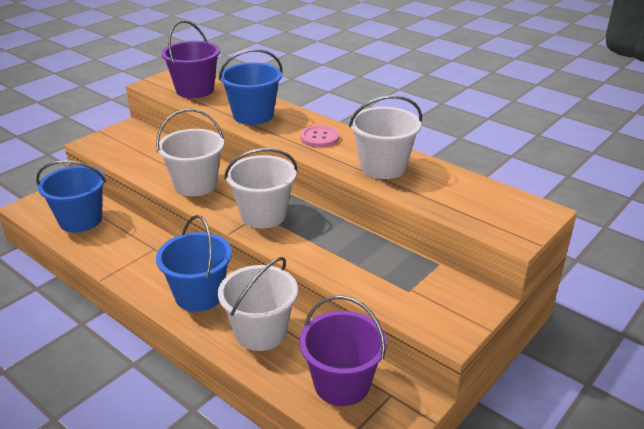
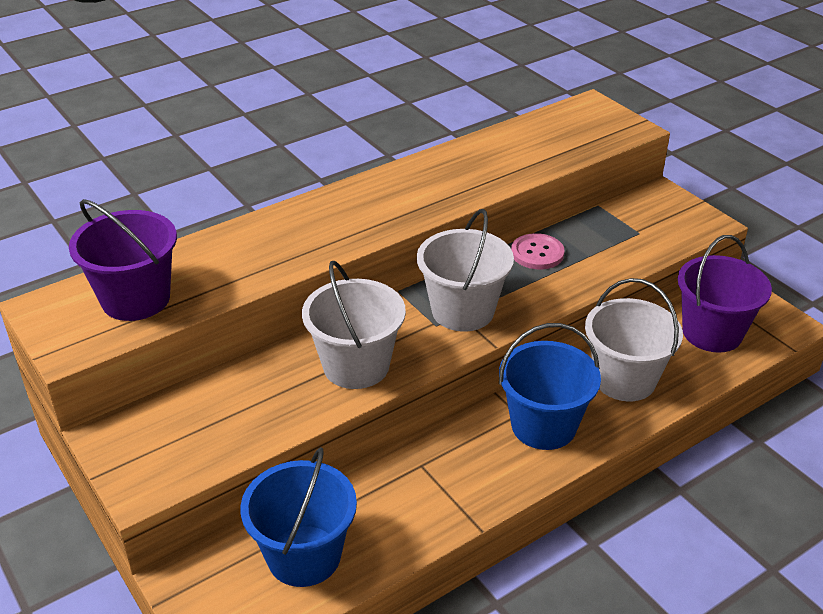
camera: 75 degrees left, 5 degrees up
(253, 115) = (272, 250): blue bucket -> none
(319, 138) = (374, 204): pink button -> pink button (537, 253)
(383, 167) = (470, 173): white bucket -> none

